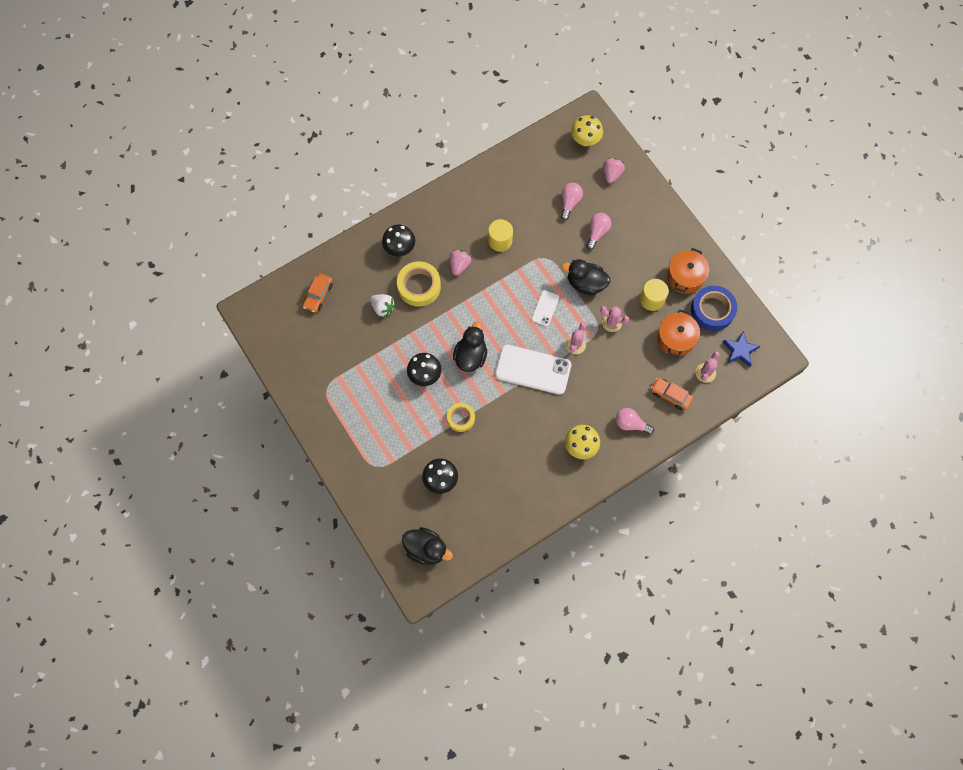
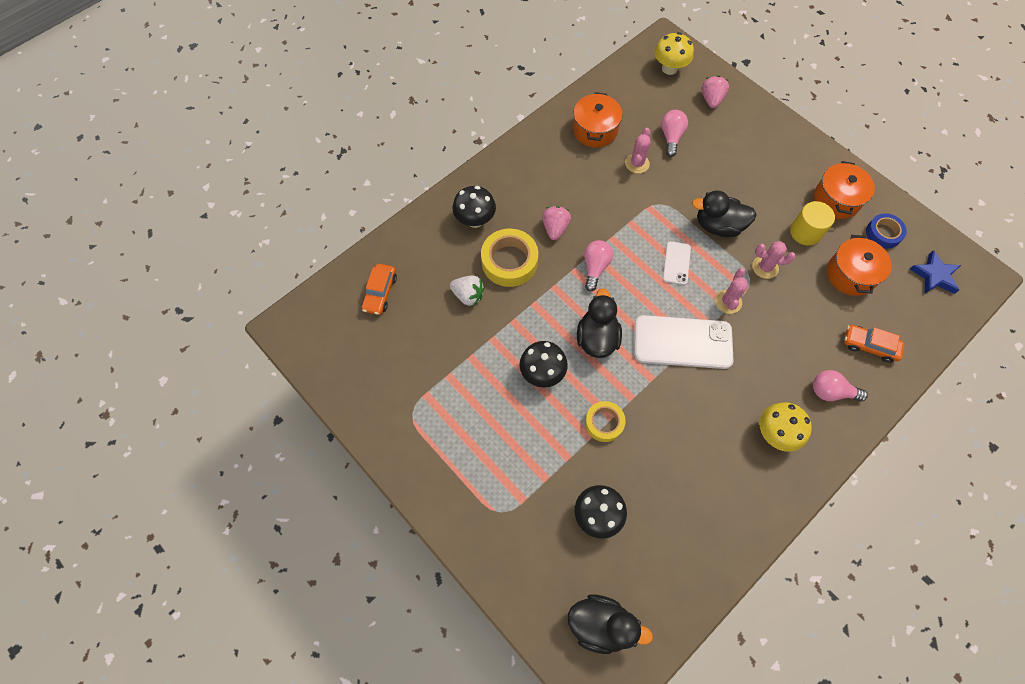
camera: 10 degrees left, 5 degrees down
(500, 241) = (598, 192): yellow cylinder -> none
(510, 186) = (595, 130): none -> orange pot
(597, 232) = (714, 165): pink light bulb -> pink light bulb (595, 267)
(705, 373) = (902, 310): pink cactus -> pink cactus (637, 163)
(712, 310) = (883, 233): blue tape -> blue tape, size x0.62

